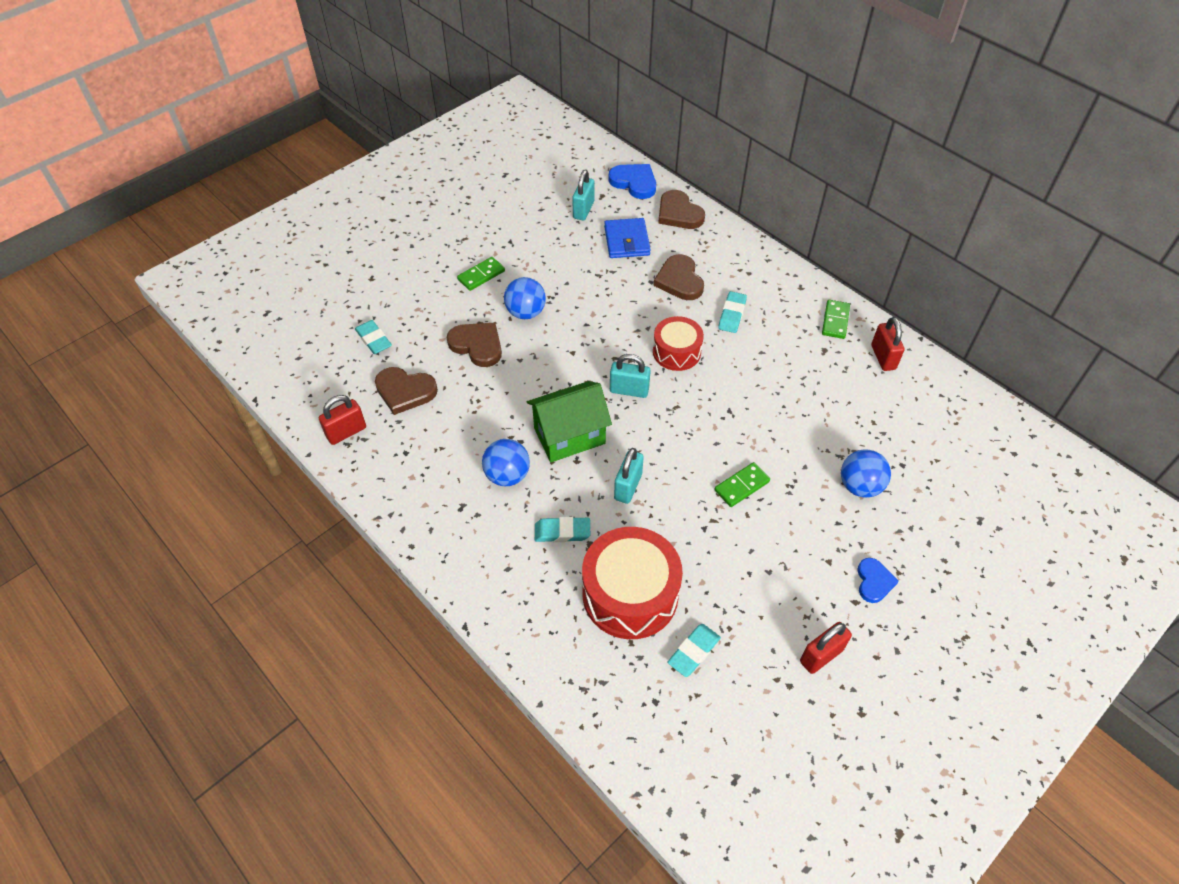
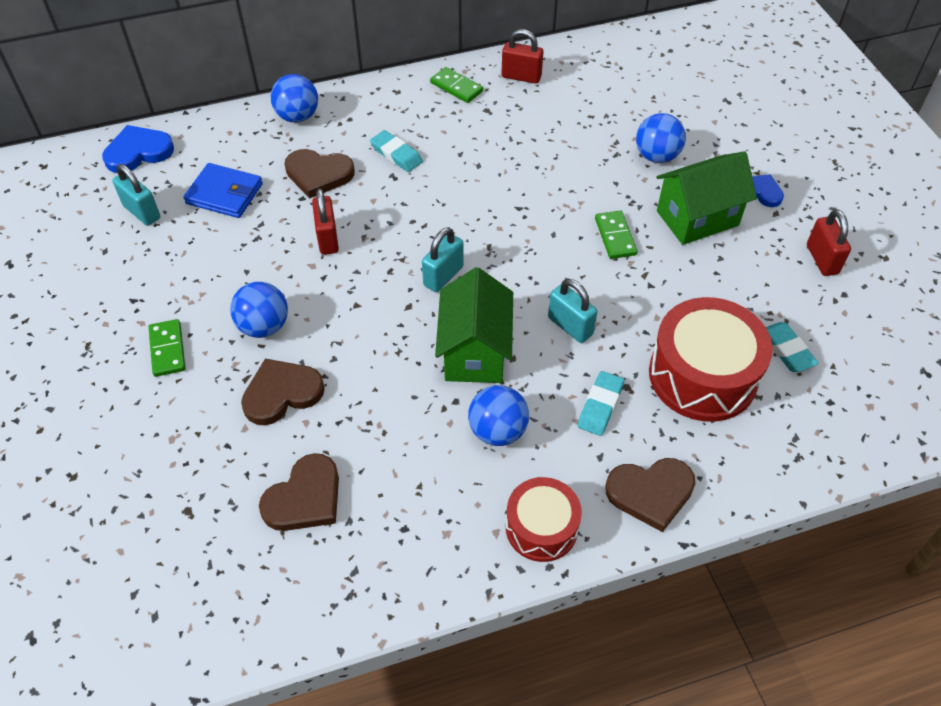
camera: 65 degrees left, 0 degrees up
(346, 432) = (330, 590): red padlock -> red padlock (328, 238)
(374, 339) = (189, 507): turquoise eraser -> none
(676, 352) = (416, 217): red drum -> red drum (541, 527)
(679, 213) = (220, 135): brown heart -> brown heart (650, 493)
(728, 244) = (298, 116): none -> blue ball
(804, 540) = (697, 218): none -> green house

